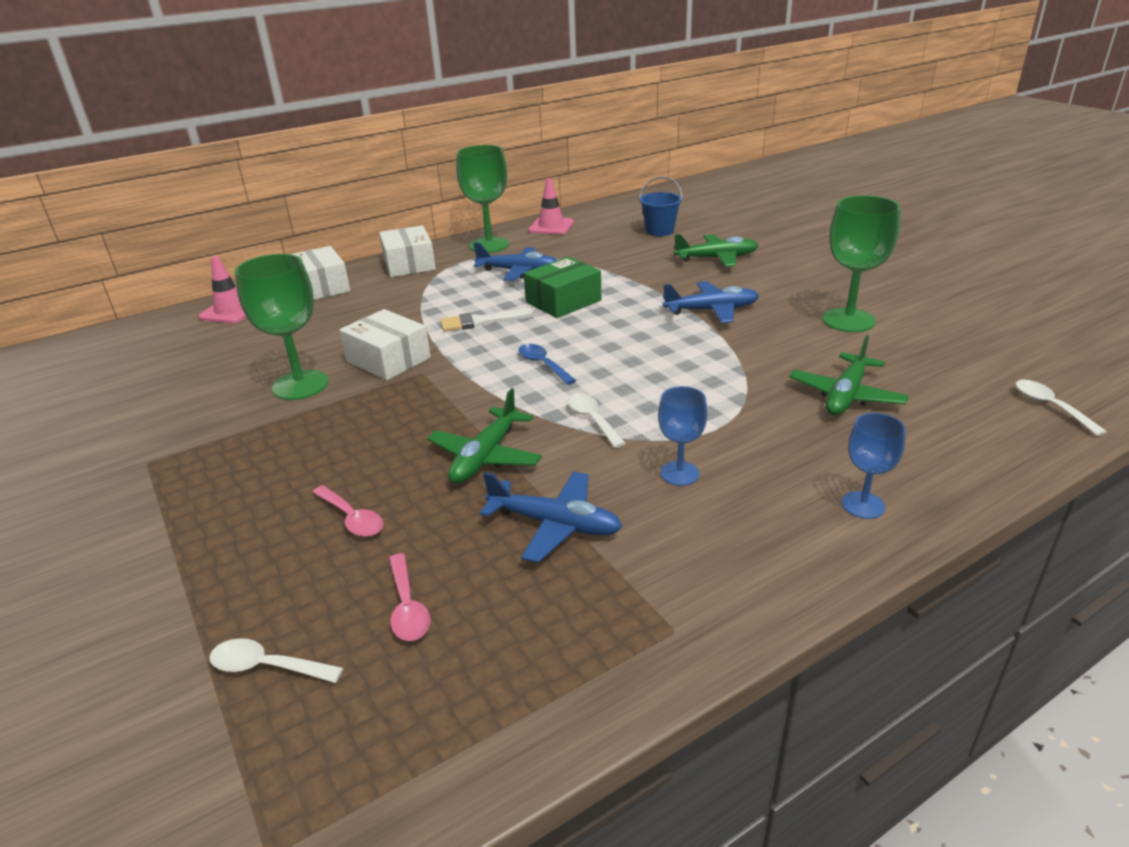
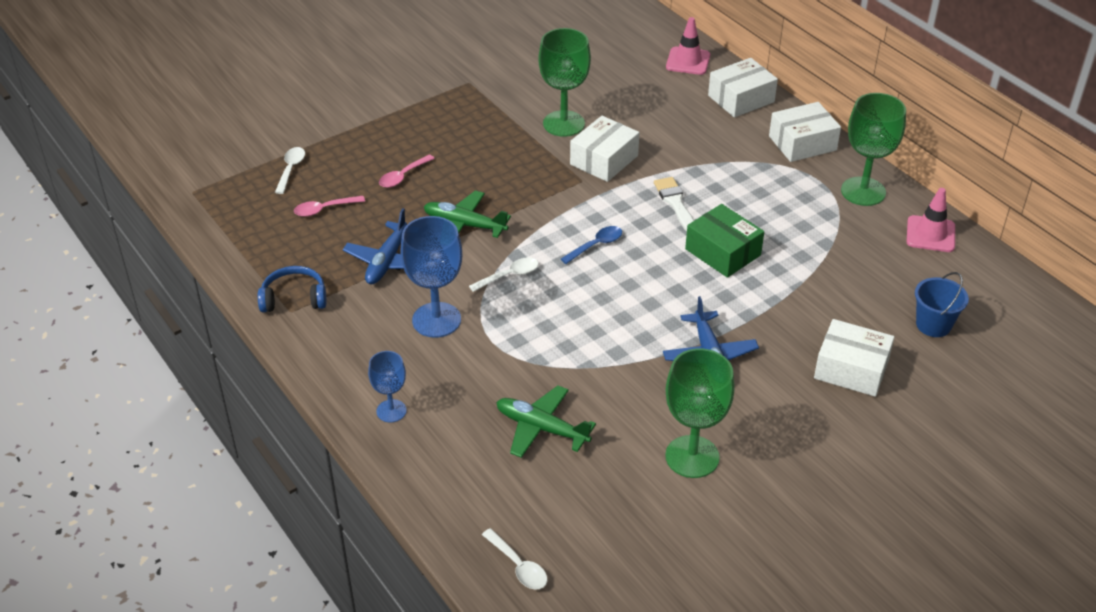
camera: 85 degrees right, 10 degrees up
(518, 271) = (793, 218): blue plane -> none
(641, 628) = (294, 298): none -> blue headphones
(679, 473) = (436, 320): blue goblet -> blue goblet, size x1.74
(716, 258) = (851, 369): green plane -> white box
(1050, 406) = (518, 566): white spoon -> white spoon turned 75 degrees clockwise

